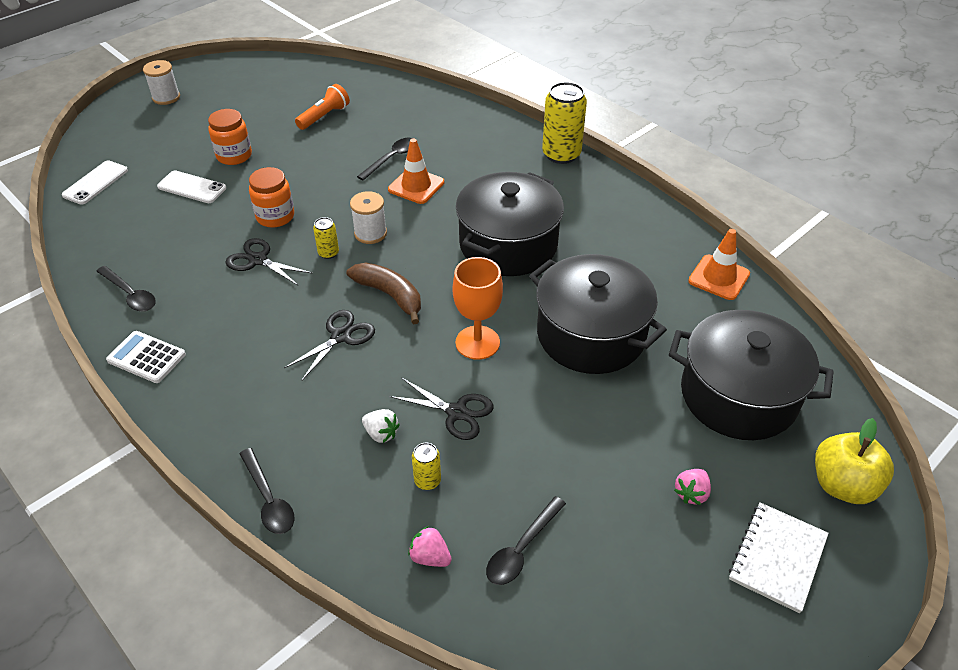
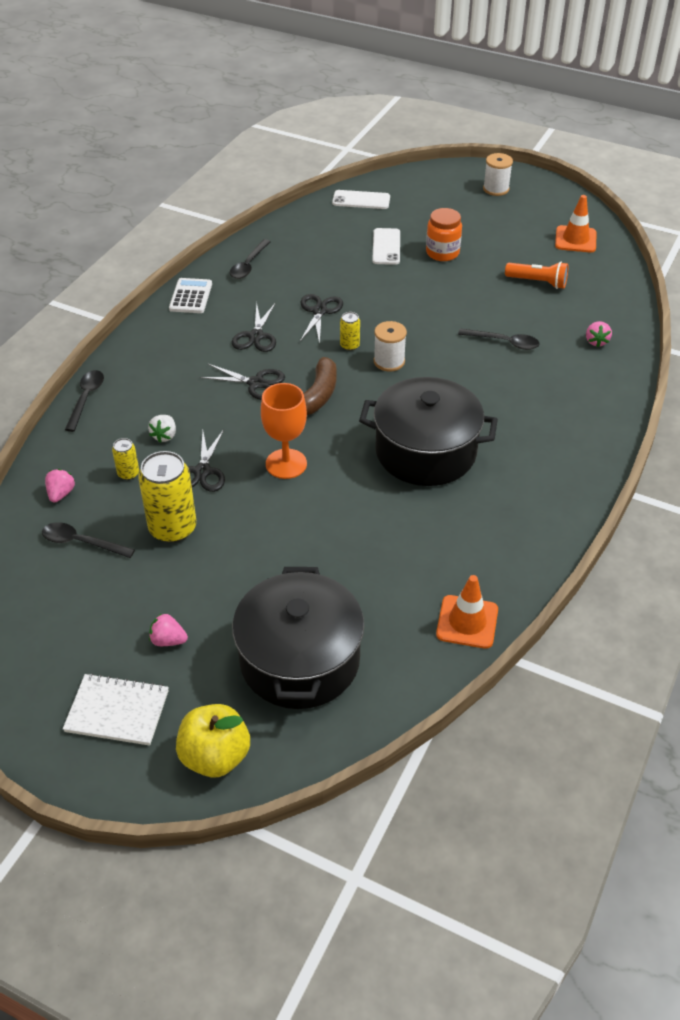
camera: 70 degrees right, 0 degrees up
(262, 318) = (256, 336): none -> black scissors
(268, 499) = (86, 398): black spoon -> black spoon turned 150 degrees clockwise
(275, 216) = (378, 302): orange jar -> none
(416, 186) = (473, 369): orange traffic cone -> orange traffic cone (575, 239)
(424, 112) = (596, 341): none -> pink strawberry
(561, 154) = (597, 457): yellow can -> yellow can (173, 528)
(591, 334) = (331, 536): black pot -> none

